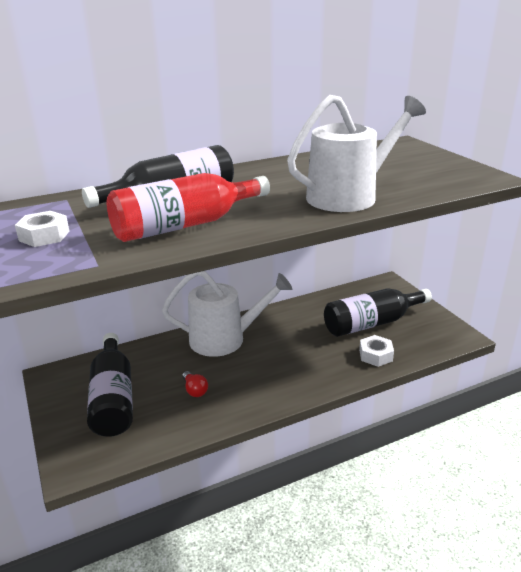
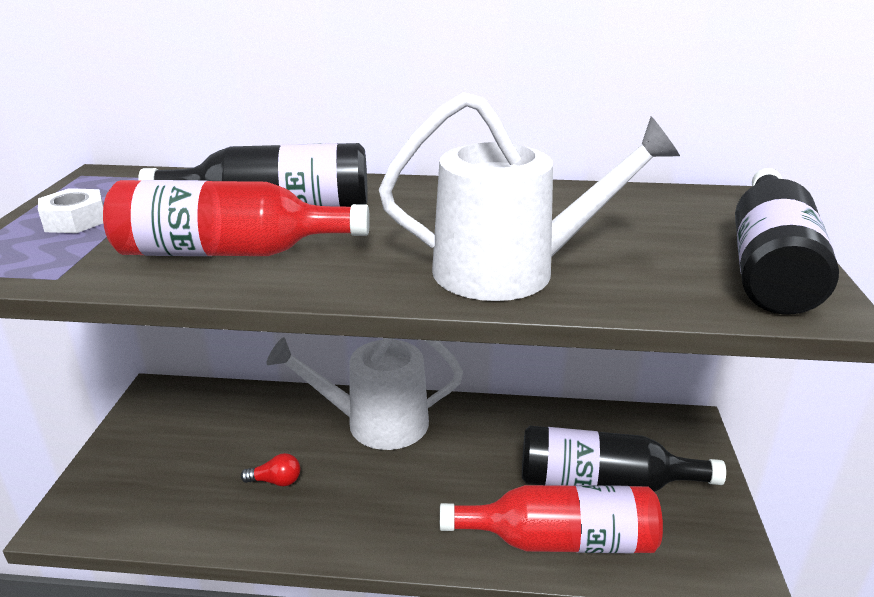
camera: 30 degrees right, 0 degrees up
(113, 398) = (184, 449): black bottle -> black bottle (769, 264)
(195, 390) = (276, 481): red light bulb -> red light bulb turned 90 degrees counterclockwise
(224, 339) = (376, 423): white watering can -> white watering can turned 150 degrees clockwise
(375, 355) = (560, 540): white nut -> red bottle

